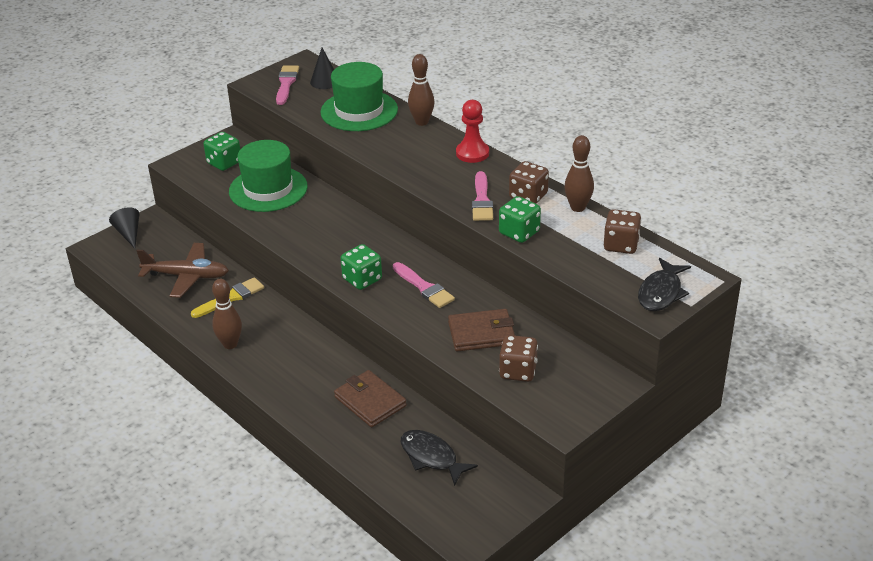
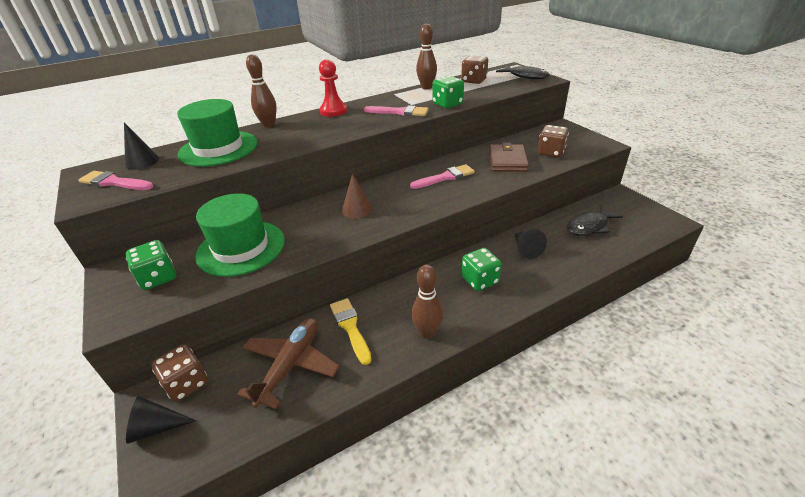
camera: 75 degrees left, 0 degrees up
(342, 238) = (357, 209): none -> brown cone
(362, 279) = (423, 203): green dice -> green dice (480, 280)
(370, 401) = (526, 249): brown wallet -> black cone
(528, 196) = (404, 99): brown dice -> brown dice (187, 383)

